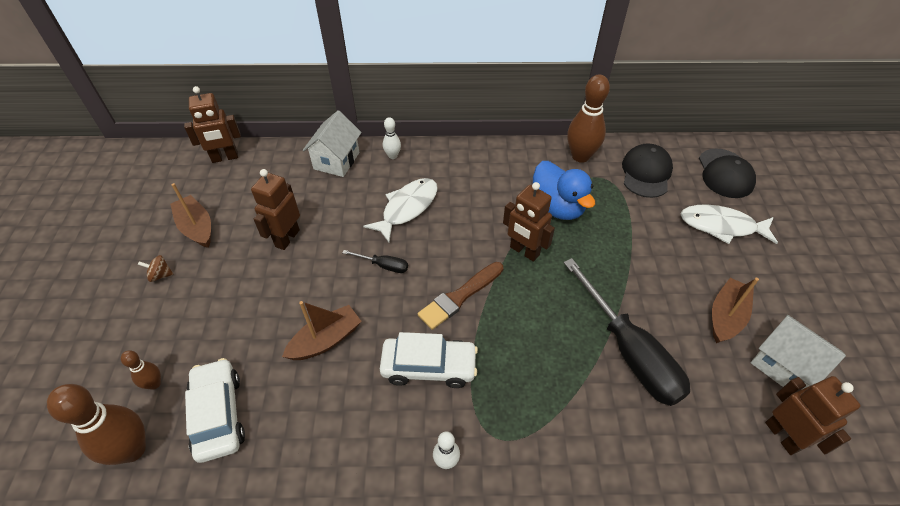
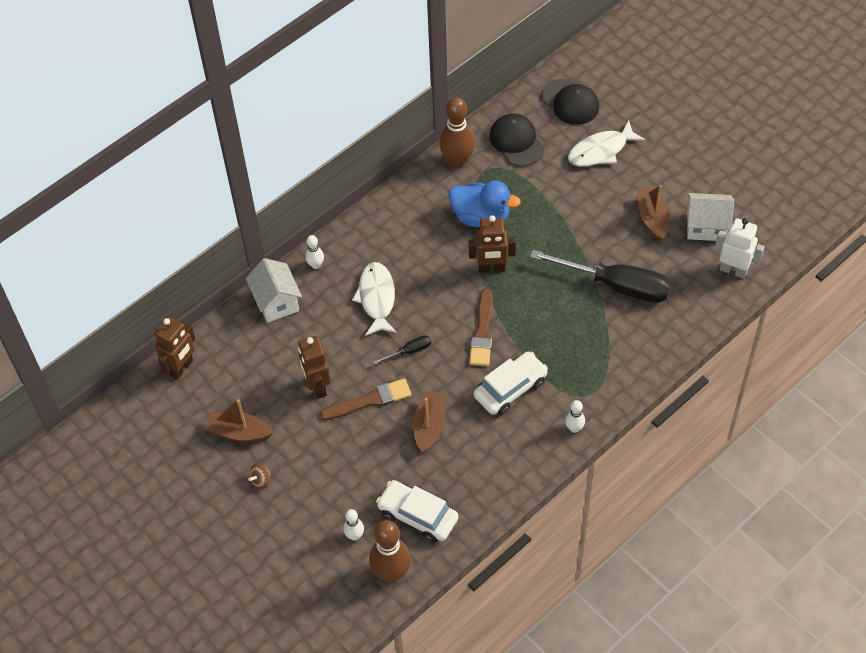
camera: 40 degrees left, 5 degrees up
(154, 384) = (354, 535): brown bowling pin -> white bowling pin
(308, 280) = (370, 400): none -> brown brush
(783, 436) = (733, 270): brown robot -> white robot

